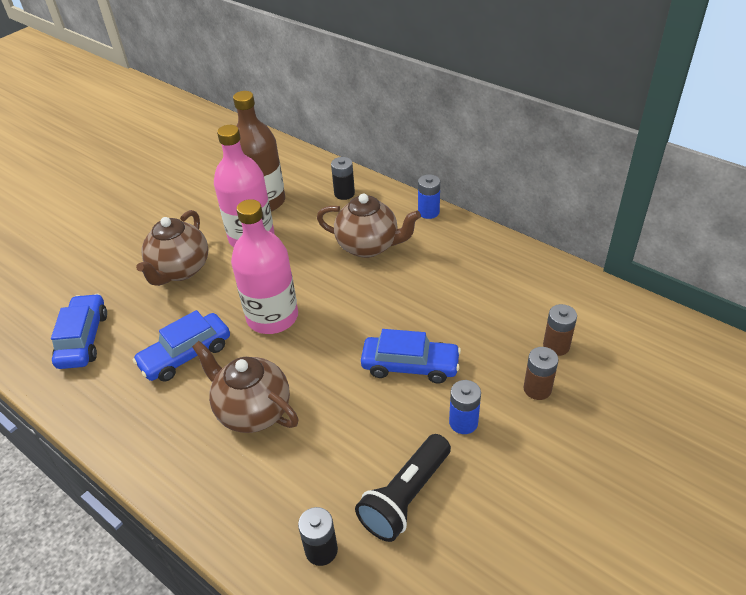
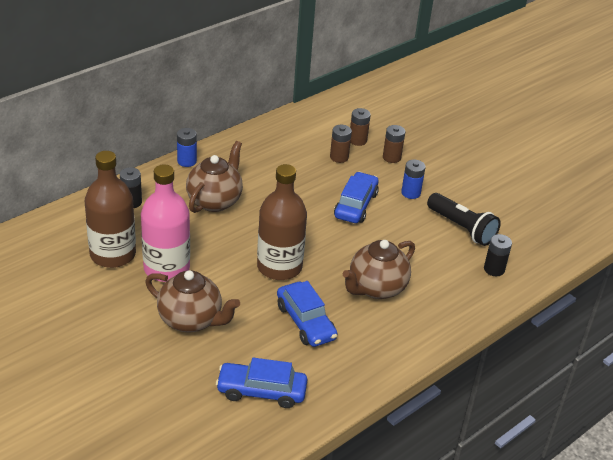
camera: 85 degrees left, 5 degrees down
(272, 317) = (279, 267): pink bottle -> brown bottle
(505, 333) = (339, 157): none -> brown battery

